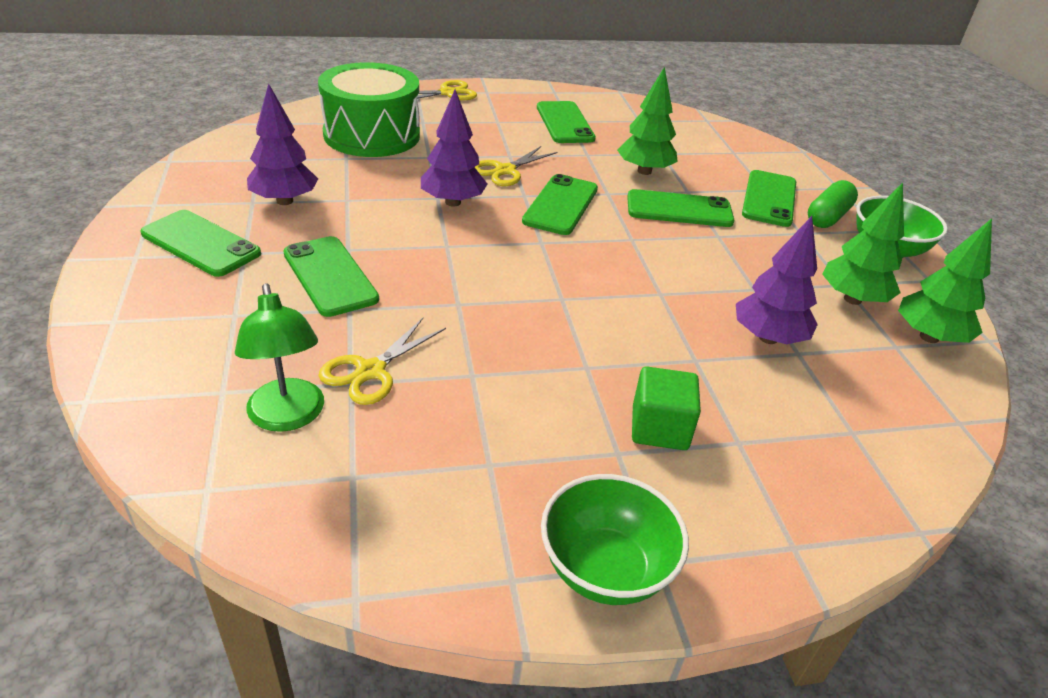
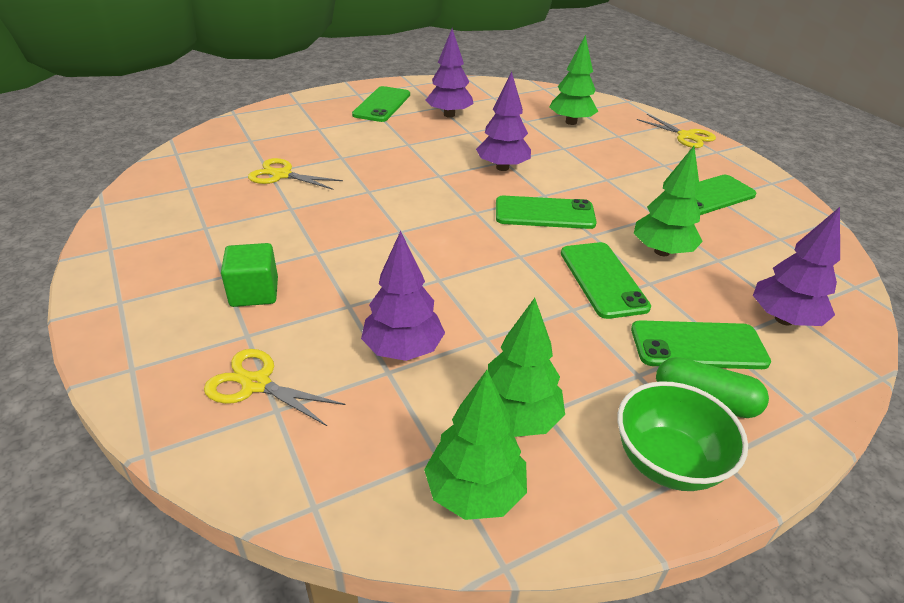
camera: 75 degrees right, 0 degrees up
(288, 417) = (233, 161): green lamp -> none
(330, 276) = (373, 145): green phone -> none
(372, 135) = (571, 122): green drum -> green tree
(505, 170) = (577, 181): yellow scissors -> yellow scissors (256, 384)
(605, 569) = (115, 281): green bowl -> none
(741, 158) = (784, 319): none -> purple tree

